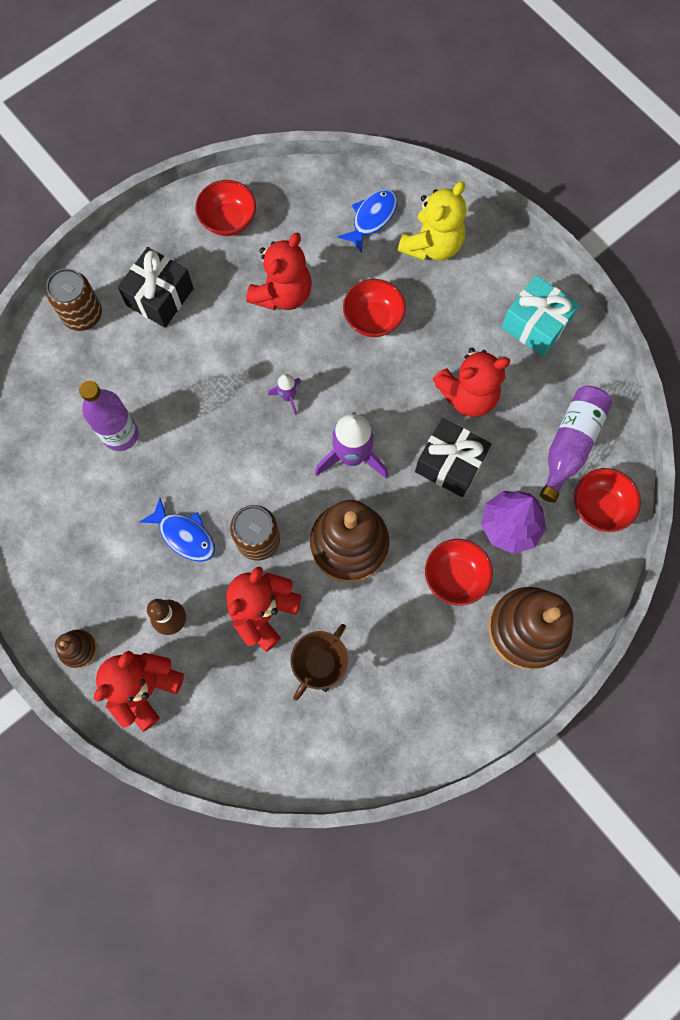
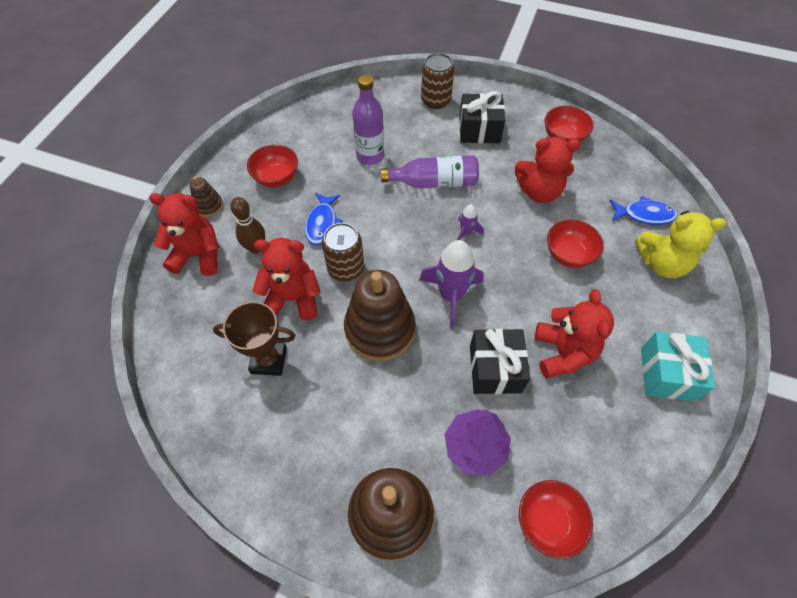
camera: 60 degrees right, 15 degrees down
(455, 576) = (401, 424): red bowl -> red bowl (276, 178)
(468, 395) = (563, 352): red teddy bear -> red teddy bear turned 135 degrees counterclockwise
(570, 445) = (585, 461): purple bottle -> purple bottle (434, 182)

